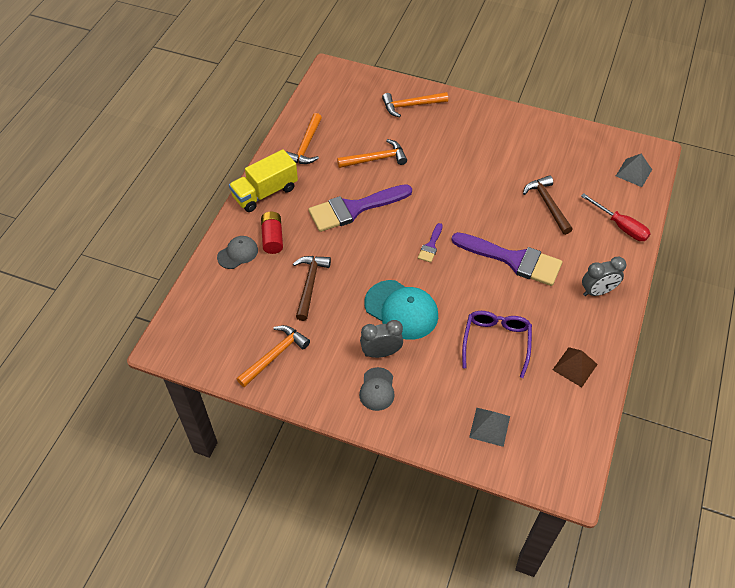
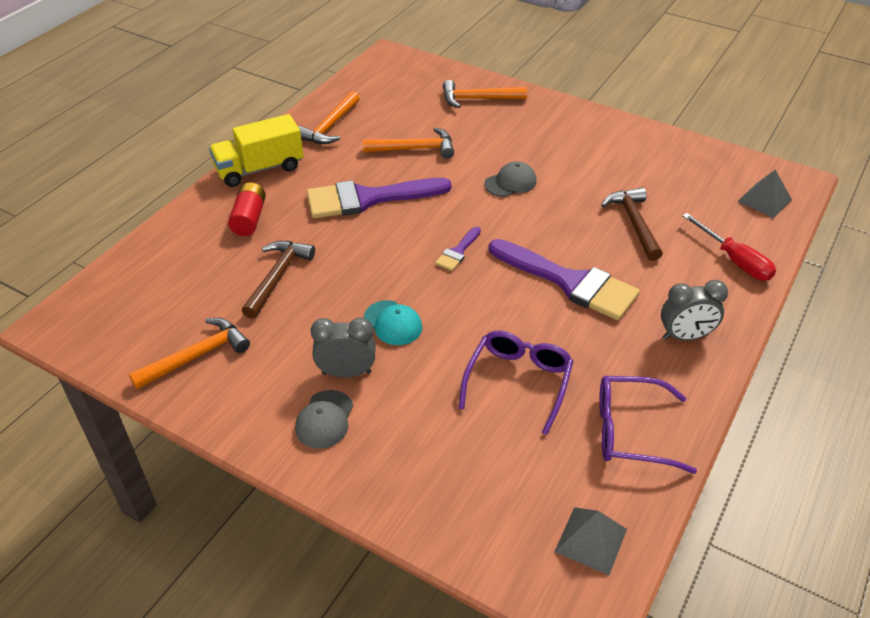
camera: 10 degrees right, 10 degrees down
(238, 253) = (197, 230): grey cap -> grey cap (510, 182)
(401, 310) = (393, 323): turquoise cap -> turquoise cap, size x0.58
(489, 427) = (478, 496): grey pyramid -> grey pyramid (591, 540)
(575, 367) = (630, 431): brown pyramid -> purple glasses

